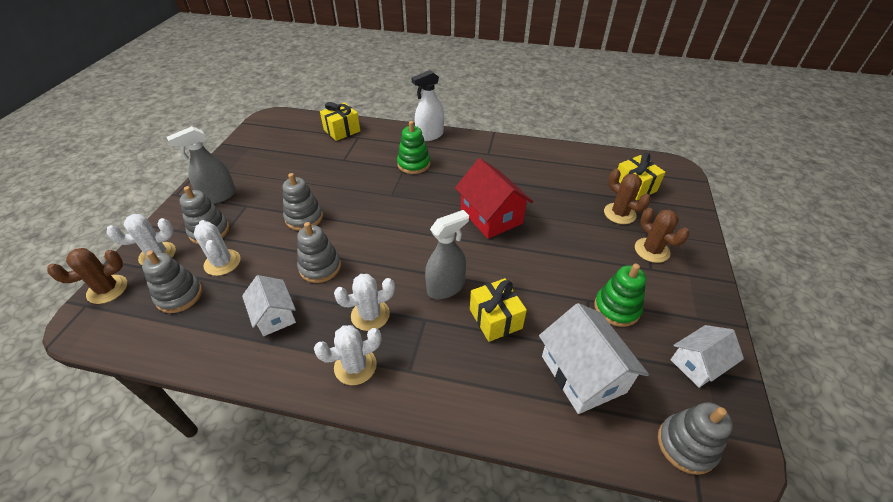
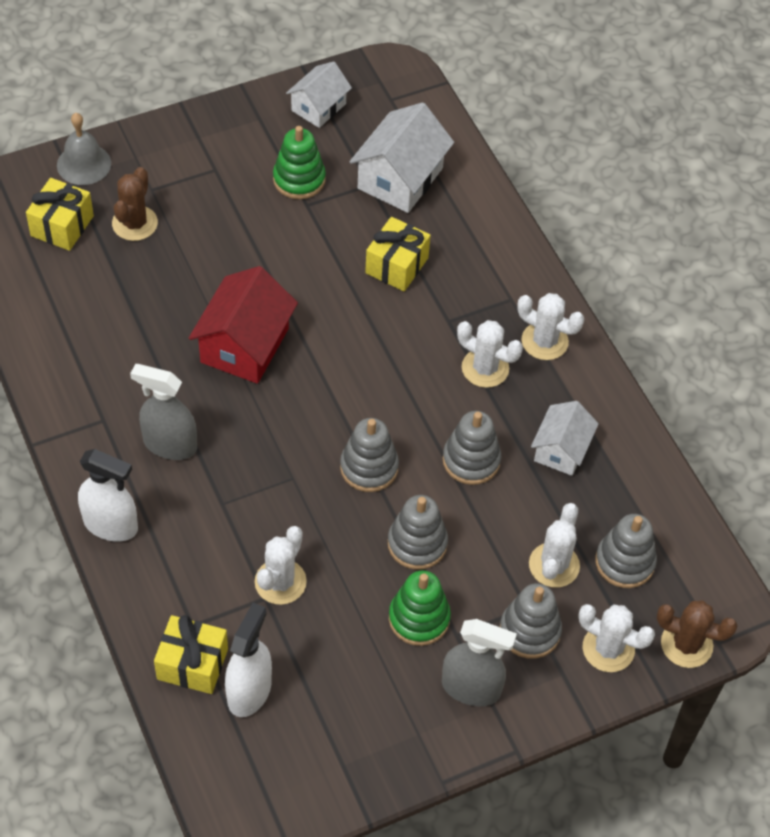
camera: 130 degrees left, 10 degrees up
(311, 138) = (249, 691): none -> white spray bottle
(344, 166) = (280, 582): none -> white cactus
(413, 164) = (203, 497): green stacking toy -> green stacking toy (419, 618)
(446, 287) = (394, 326): grey spray bottle -> grey spray bottle (170, 445)
(652, 250) = (182, 176): brown cactus -> none
(685, 213) = (84, 164): none -> grey bell
(686, 445) = (409, 98): grey stacking toy -> grey stacking toy (369, 467)
(698, 364) = (318, 107): white house -> white house turned 75 degrees counterclockwise

